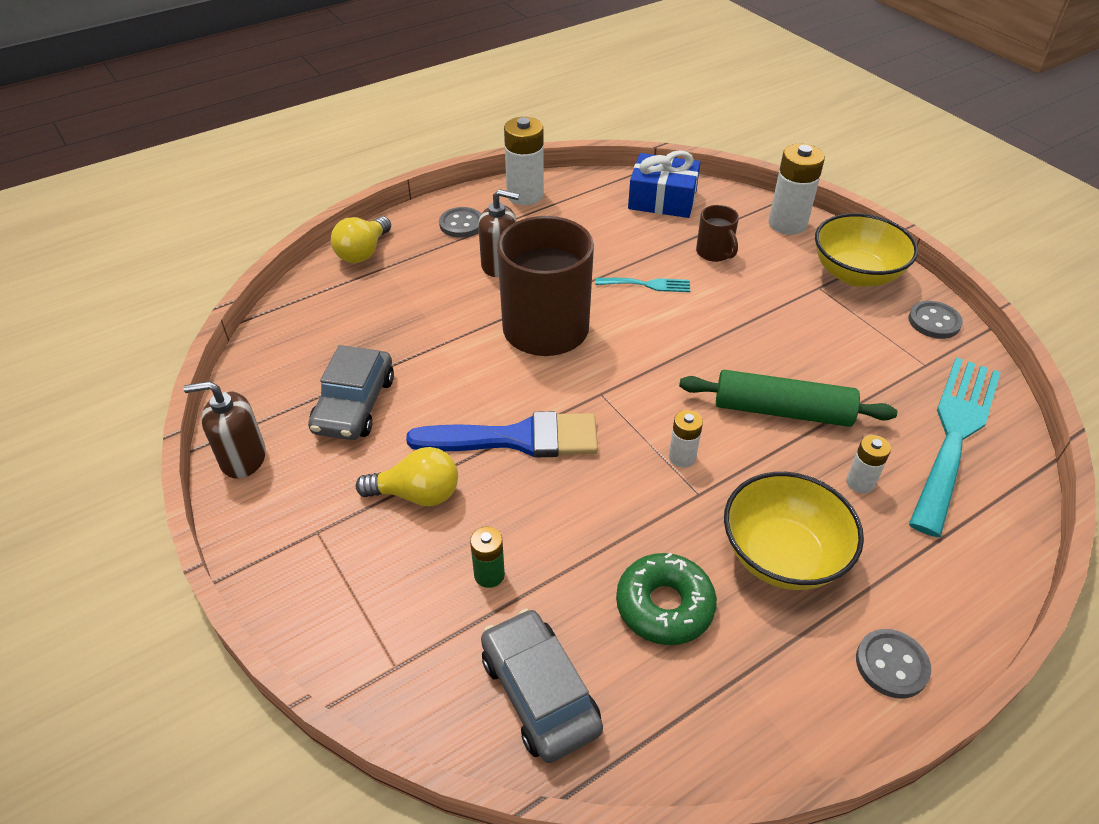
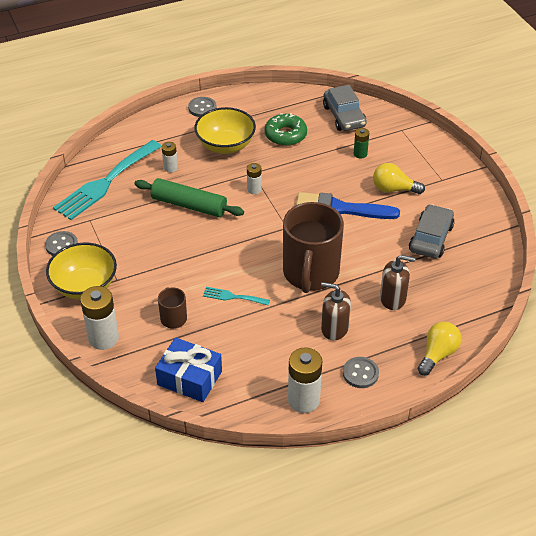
camera: 170 degrees left, 0 degrees up
(243, 458) = (488, 217): brown soap dispenser -> brown soap dispenser (393, 298)

